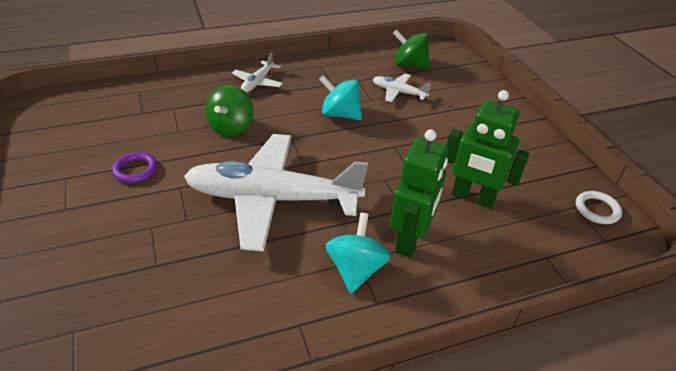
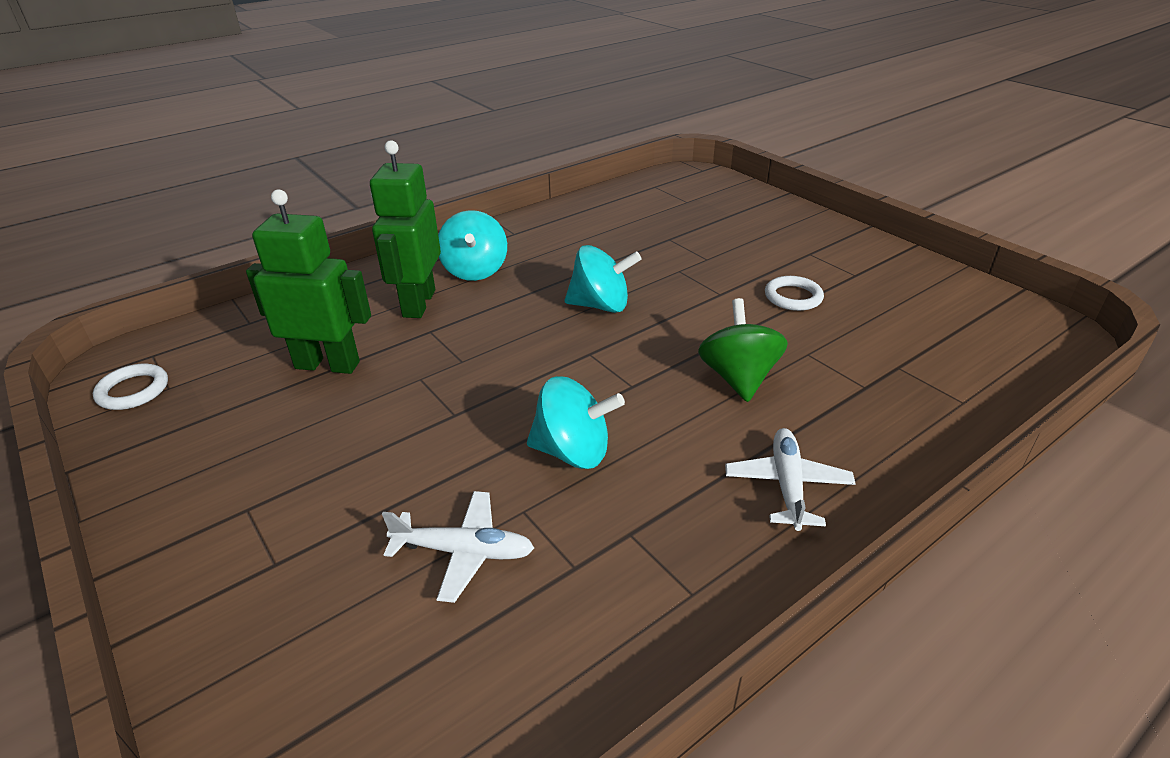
camera: 165 degrees right, 5 degrees down
(135, 170) = (793, 297): purple ring -> white ring
(272, 199) = (601, 305): white plane -> turquoise spinning top
(409, 65) = (445, 686): green spinning top -> none

